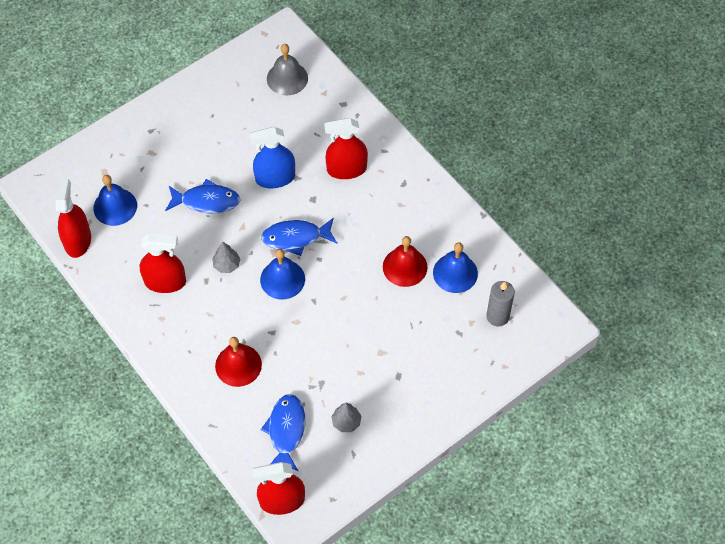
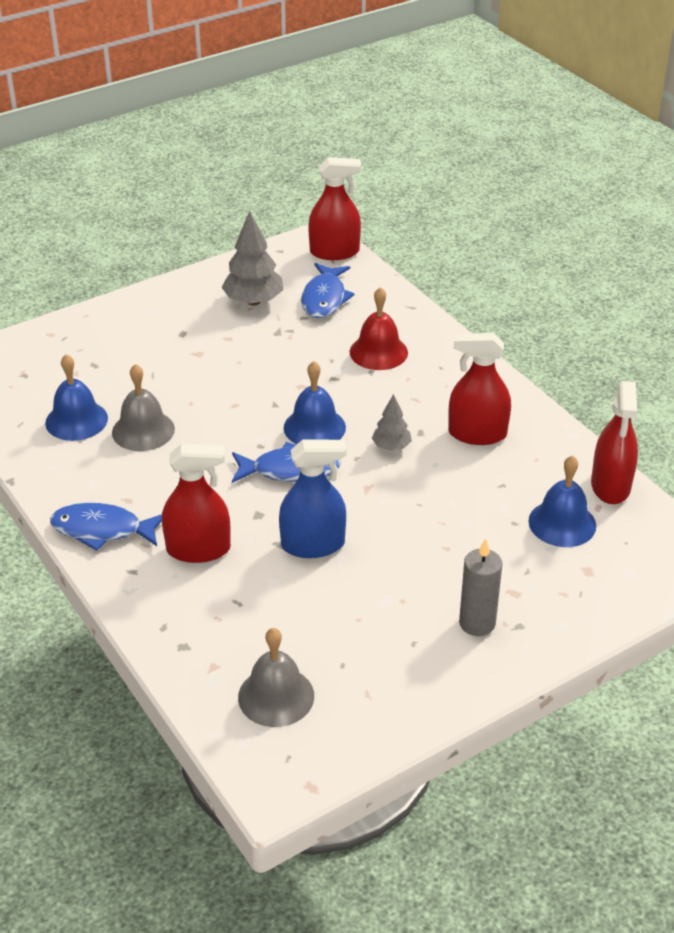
camera: 175 degrees left, 20 degrees down
(207, 201) = (421, 521): blue fish -> blue fish (102, 530)
(346, 422) = (253, 301): grey tree -> grey tree, size x1.76
(405, 267) = (143, 430): red bell -> grey bell
(497, 316) = (38, 376): grey candle -> grey candle (477, 623)

